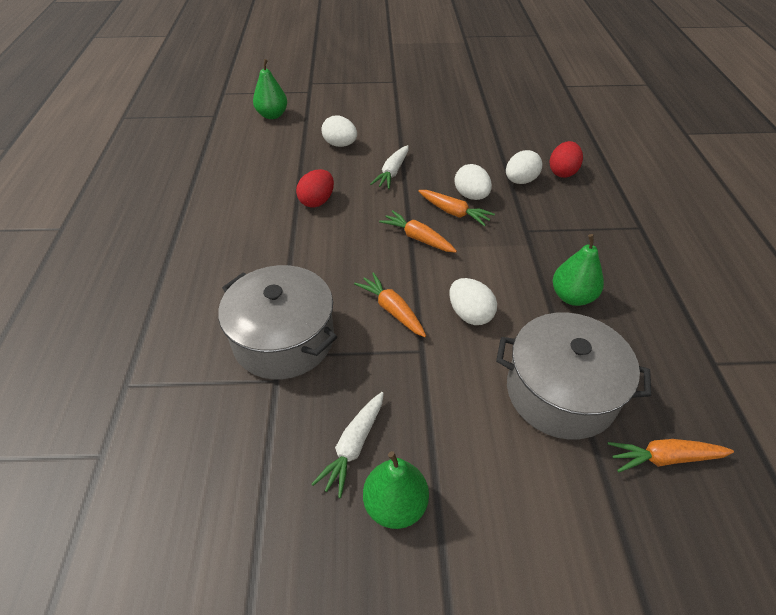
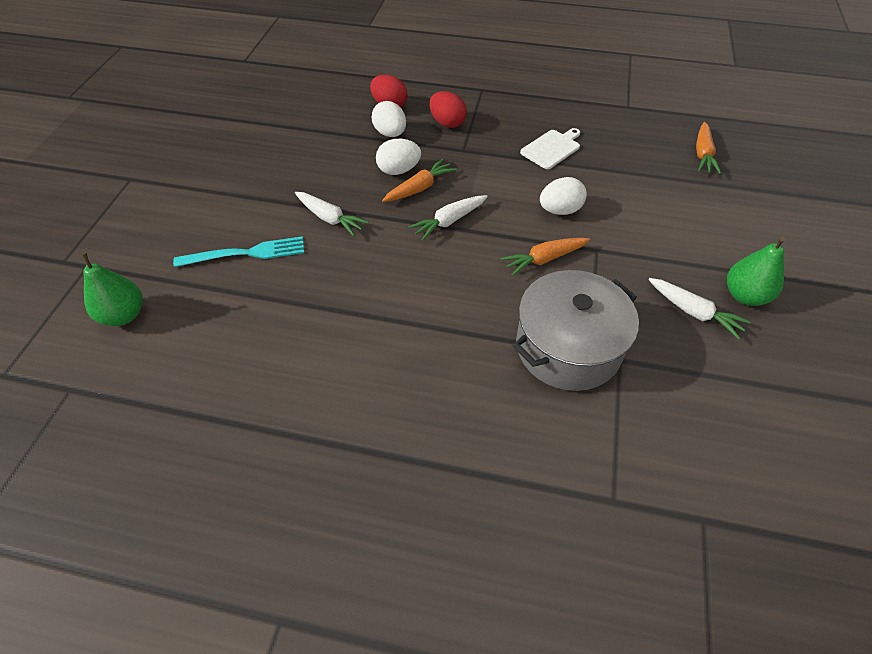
camera: 75 degrees left, 5 degrees up
(317, 201) = (353, 291): red egg -> red egg (447, 123)
(340, 144) = (246, 253): white egg -> turquoise fork
(418, 238) = (449, 221): orange carrot -> white carrot
(560, 392) = (647, 183): grey pot -> none
(572, 297) = (552, 148): green pear -> white cutting board

